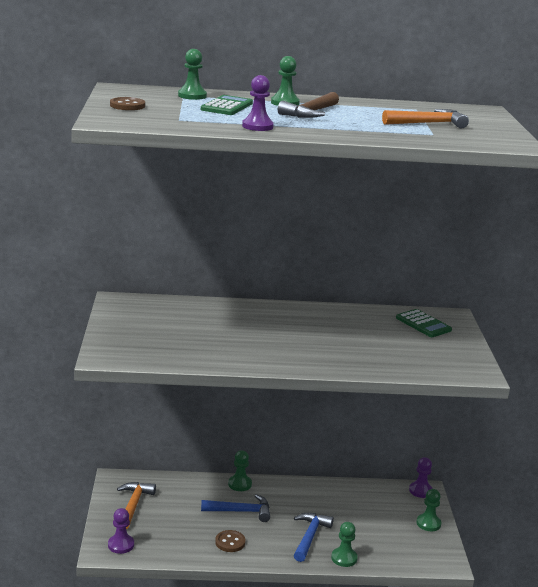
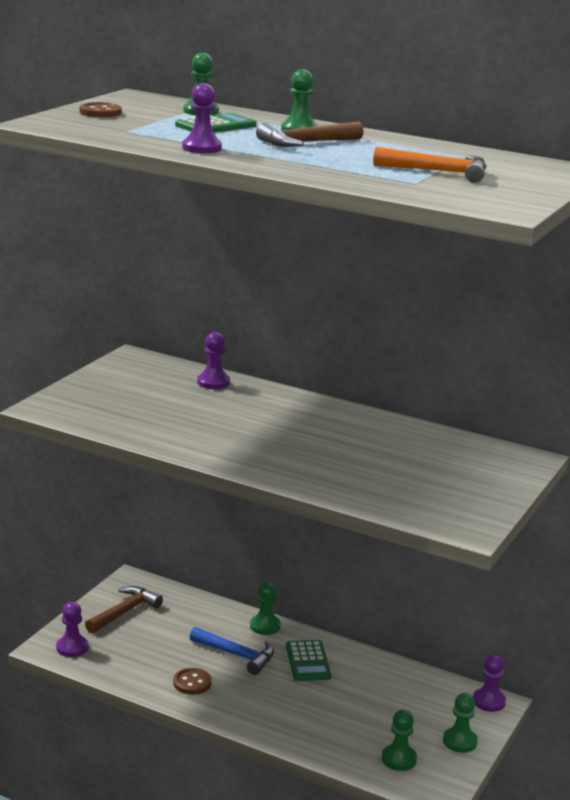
camera: 30 degrees right, 0 degrees up
(133, 505) = (124, 612): orange hammer -> brown hammer
(198, 307) = (213, 382): none -> purple pawn
(309, 536) = (291, 707): blue hammer -> none
(344, 558) = (309, 743): green pawn -> green pawn (399, 759)
(423, 324) = (473, 459): green calculator -> green calculator (308, 661)

